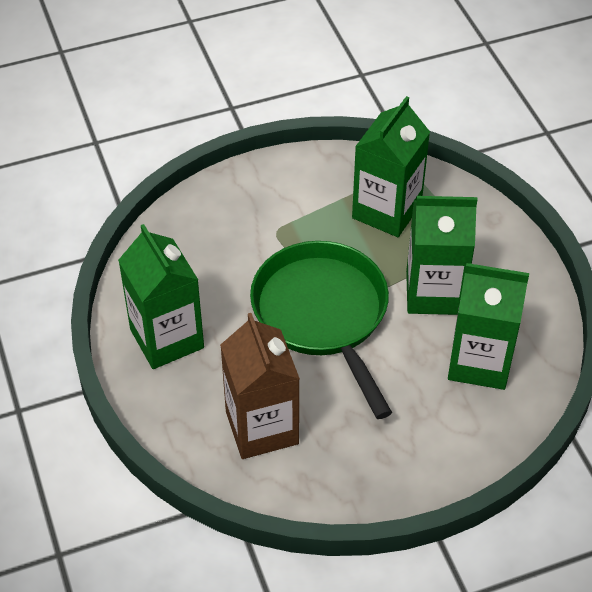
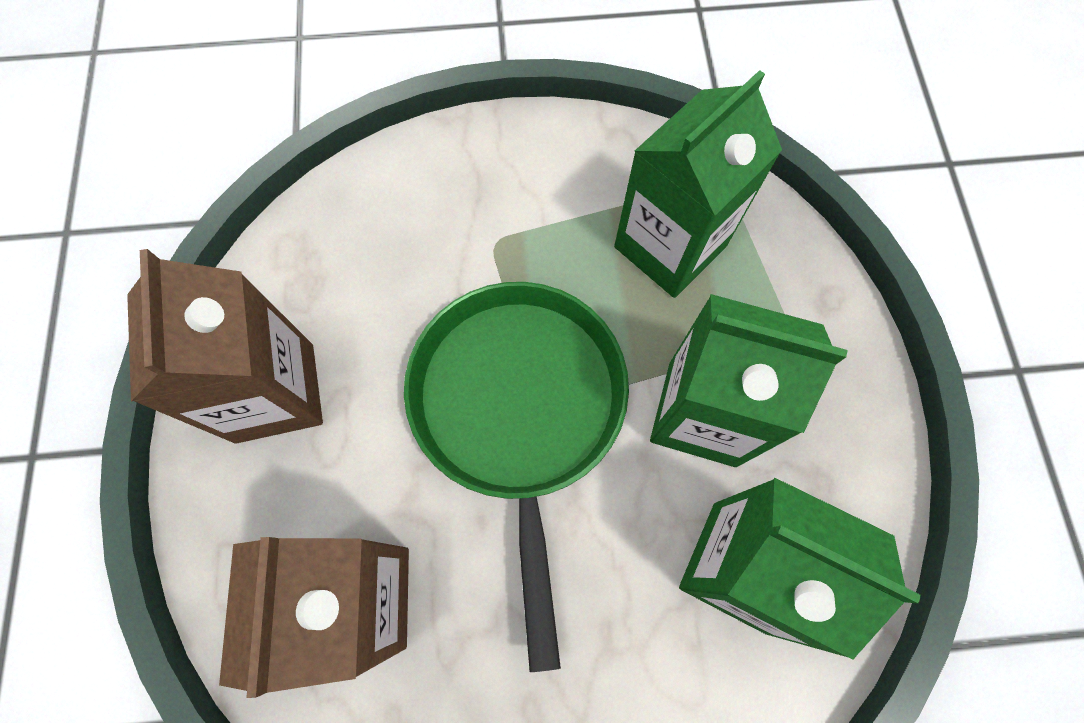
camera: 15 degrees right, 20 degrees up
(167, 338) = (275, 392): green carton -> brown carton

